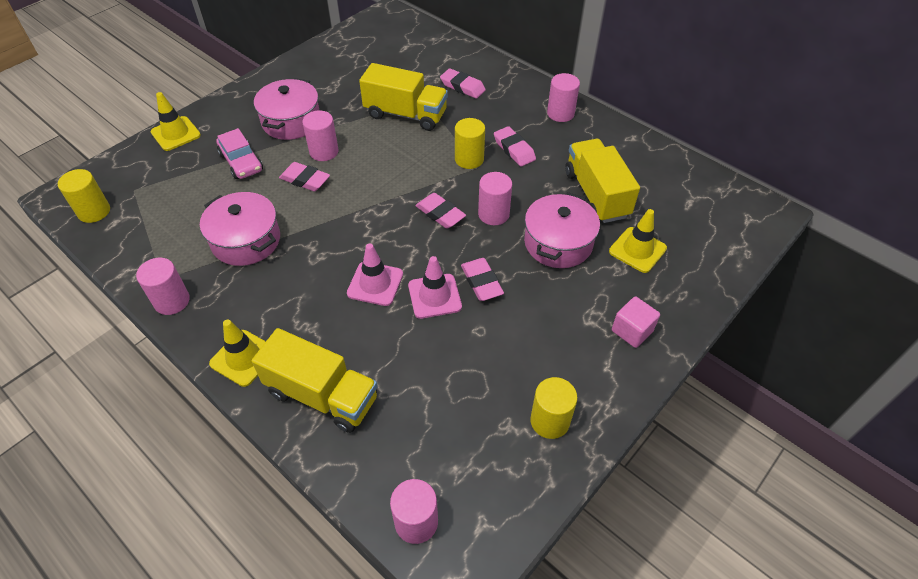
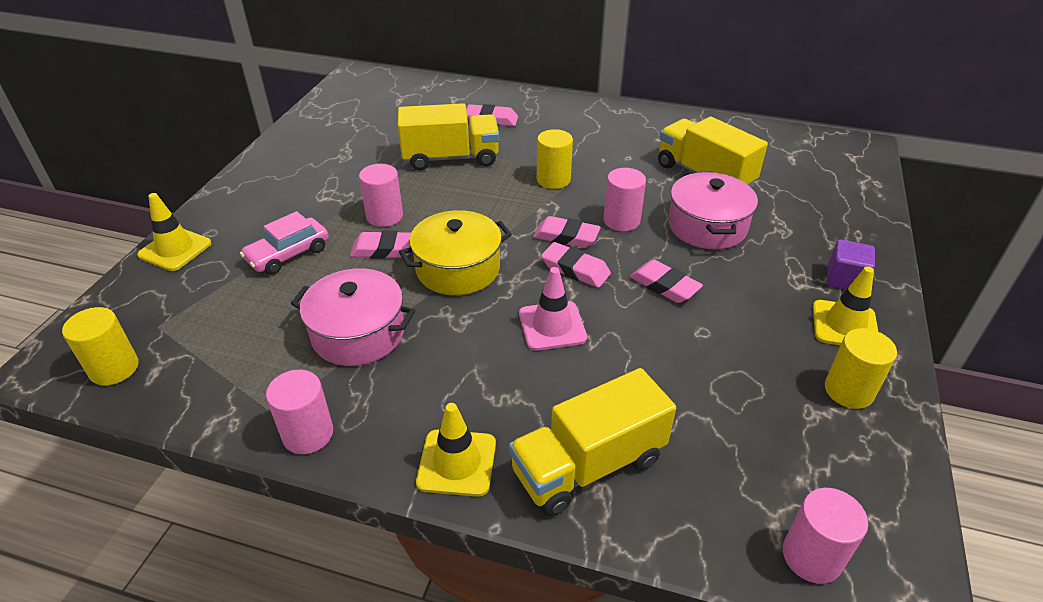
camera: 25 degrees left, 10 degrees down
(241, 162) = (288, 254): pink car -> pink car turned 105 degrees clockwise
(291, 121) = (320, 198): pink pot -> none
(322, 395) = (588, 465): yellow truck -> yellow truck turned 150 degrees clockwise
(344, 213) = (458, 269): none -> yellow pot
(434, 296) = (627, 315): pink traffic cone -> none
(514, 149) = (591, 159): pink eraser -> pink eraser (575, 269)
(560, 113) = (609, 118): pink cylinder -> none
(632, 331) = (845, 279): pink cube -> purple cube
(637, 250) = (784, 209): yellow traffic cone -> yellow traffic cone (844, 325)

